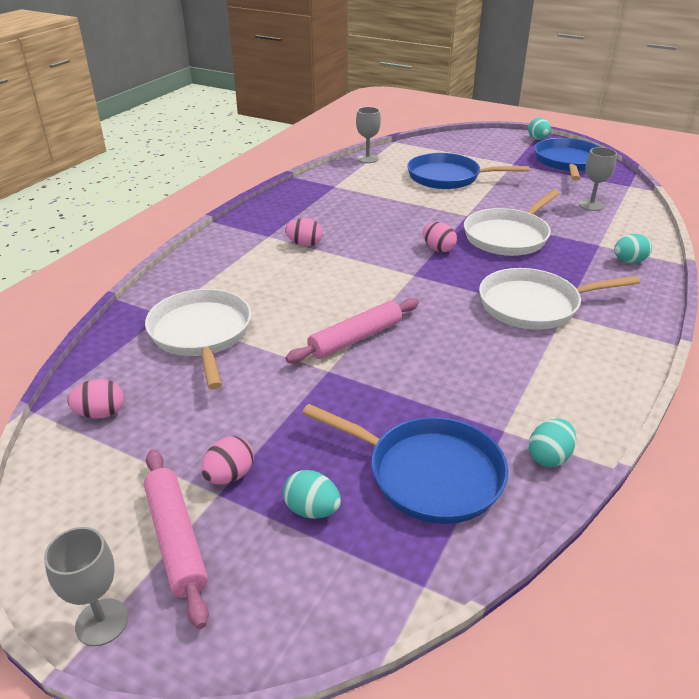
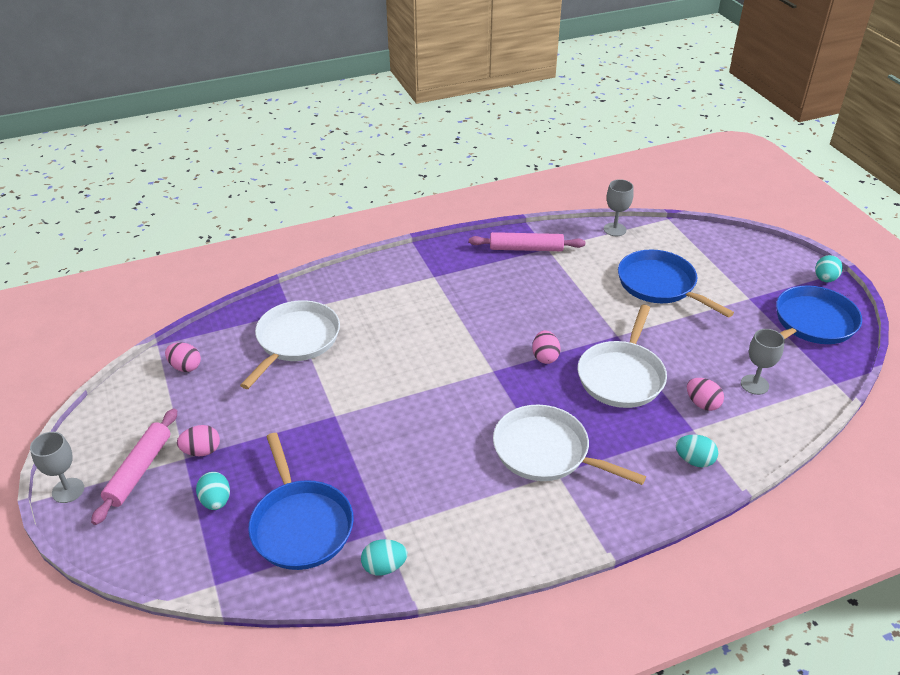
camera: 40 degrees right, 5 degrees up
(305, 244) = (449, 298): pink egg -> pink egg (702, 404)
(355, 338) = (382, 401): pink rolling pin -> pink rolling pin (526, 248)
(508, 236) = (621, 376): white pan -> white pan turned 60 degrees counterclockwise

